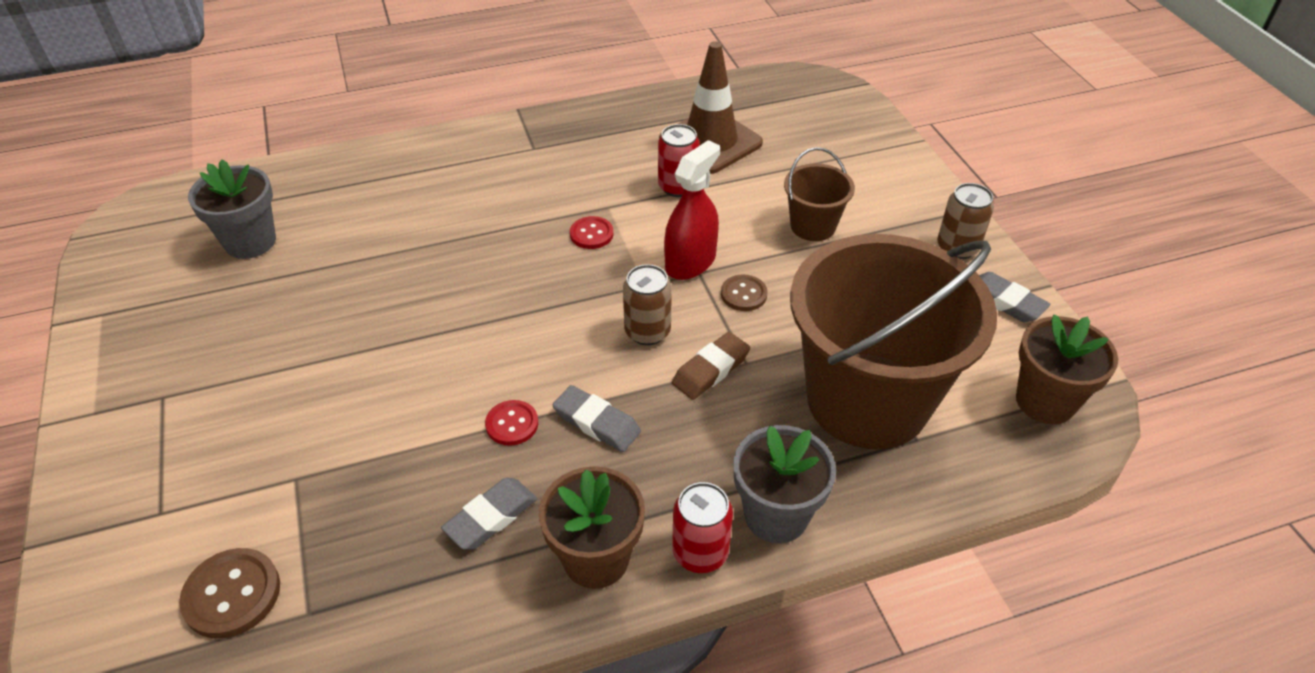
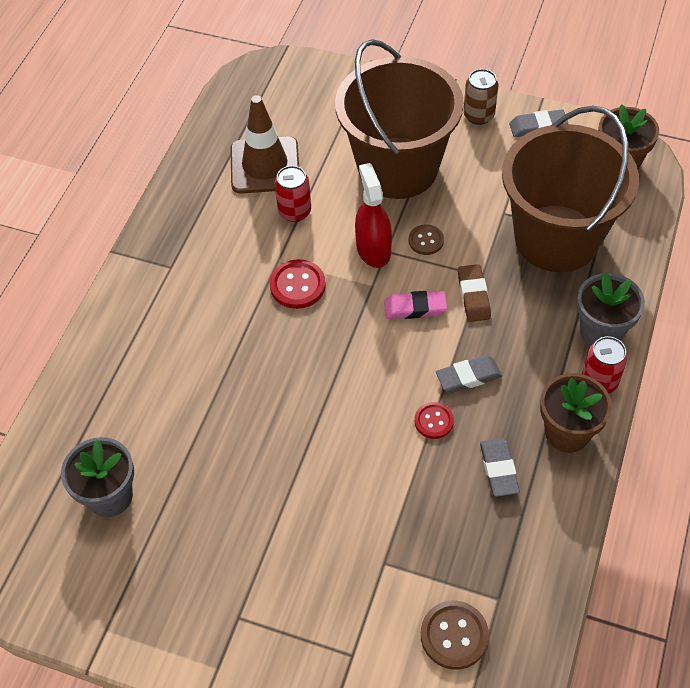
camera: 50 degrees left, 10 degrees up
(591, 234) = (297, 285): red button -> red button, size x1.54
(647, 331) = (415, 308): brown can -> pink eraser
(813, 226) = (397, 168): brown bucket -> brown bucket, size x2.27

